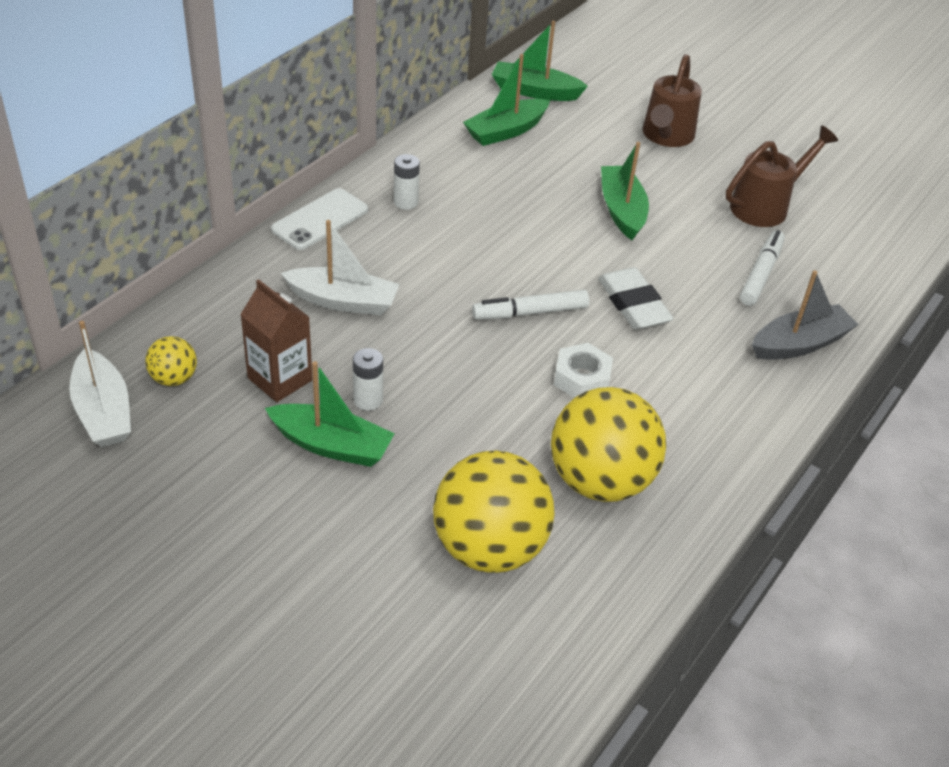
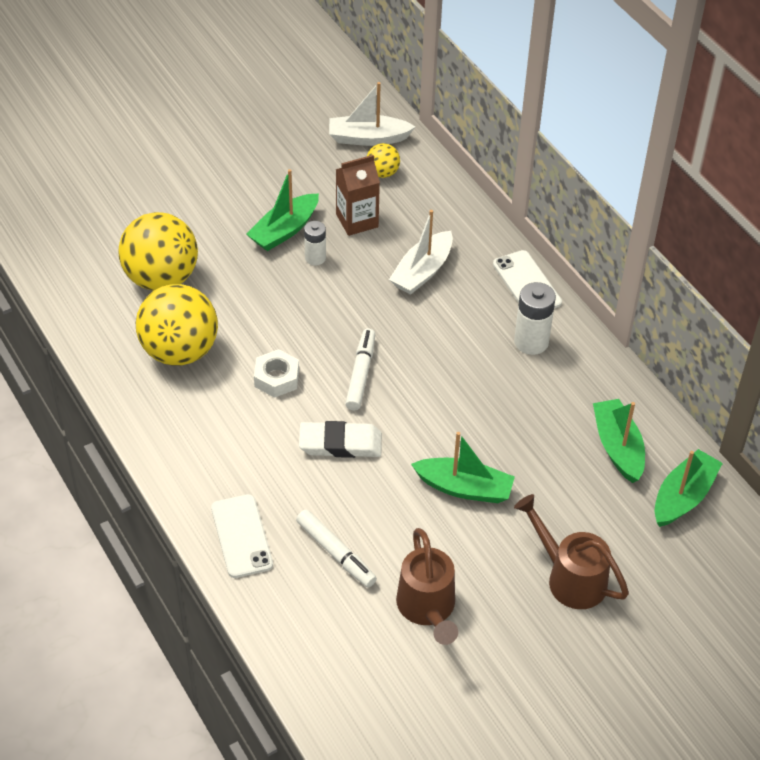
camera: 115 degrees right, 5 degrees up
(406, 202) = (531, 342): white battery -> white battery, size x1.58
(799, 344) = (241, 536): grey boat -> white phone

